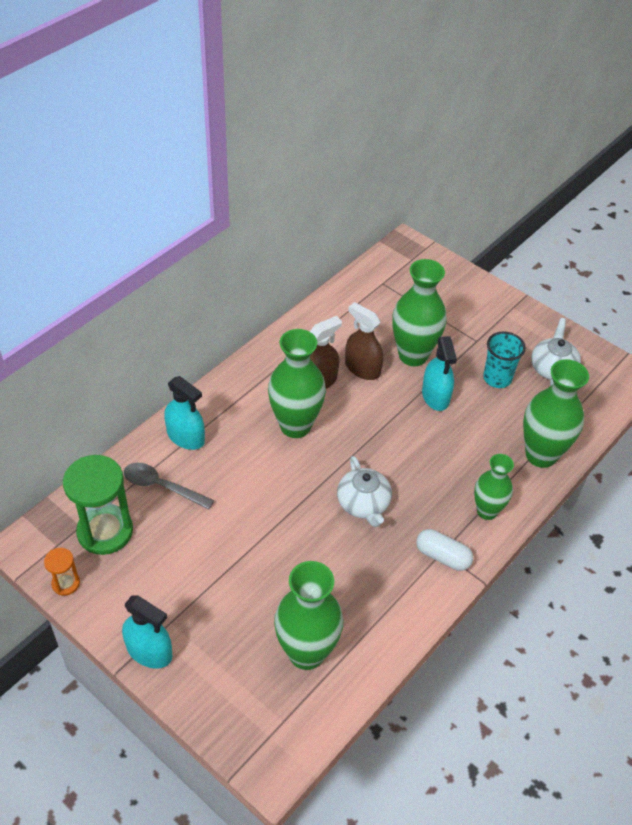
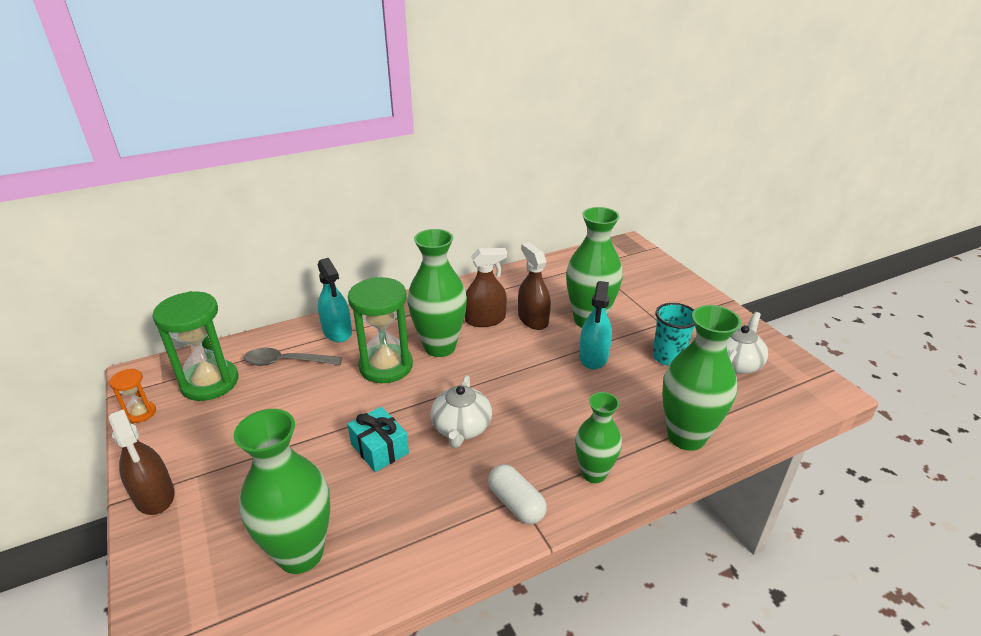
camera: 25 degrees right, 15 degrees down
(149, 651) = (154, 495): turquoise spray bottle -> brown spray bottle
(161, 486) = (286, 362): grey spoon -> grey spoon turned 45 degrees counterclockwise
(259, 462) = (386, 366): none -> green hourglass
(308, 545) = (379, 449): none -> turquoise gift

